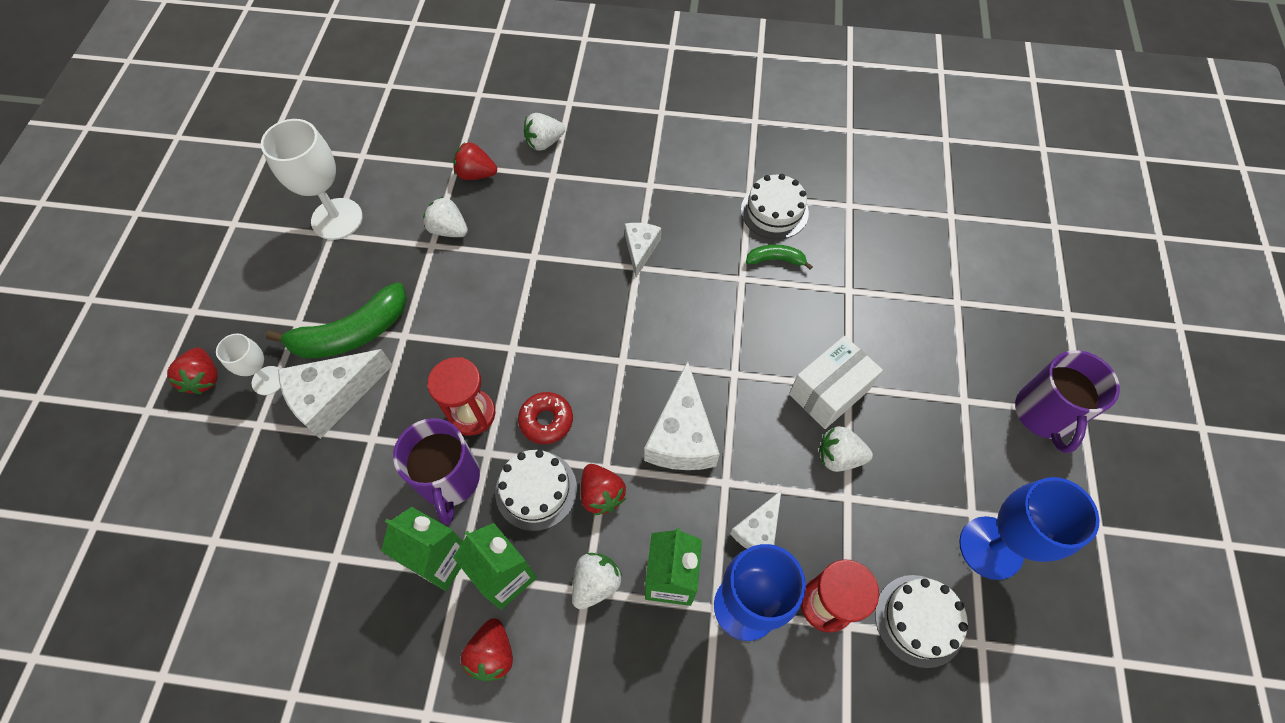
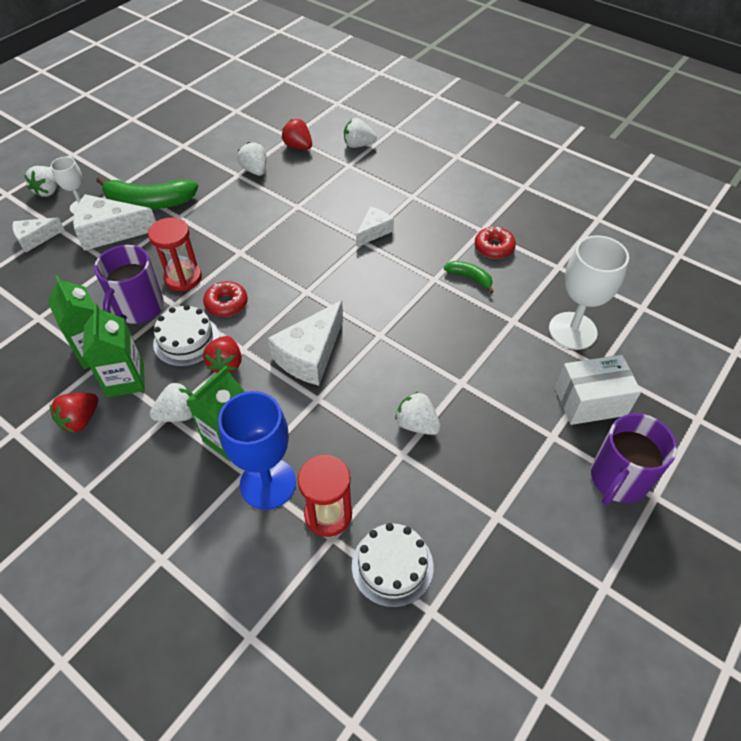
camera: 30 degrees right, 10 degrees down
(204, 378) = (49, 191): red strawberry -> white strawberry
(337, 219) = (192, 138): white goblet -> white goblet (572, 331)
(758, 530) = (316, 440): white cheese -> white cheese (35, 239)
(774, 211) = (494, 247): white cake -> red donut
(829, 392) = (443, 379): white box -> white box (590, 401)
(991, 547) = (493, 549): blue goblet -> none

